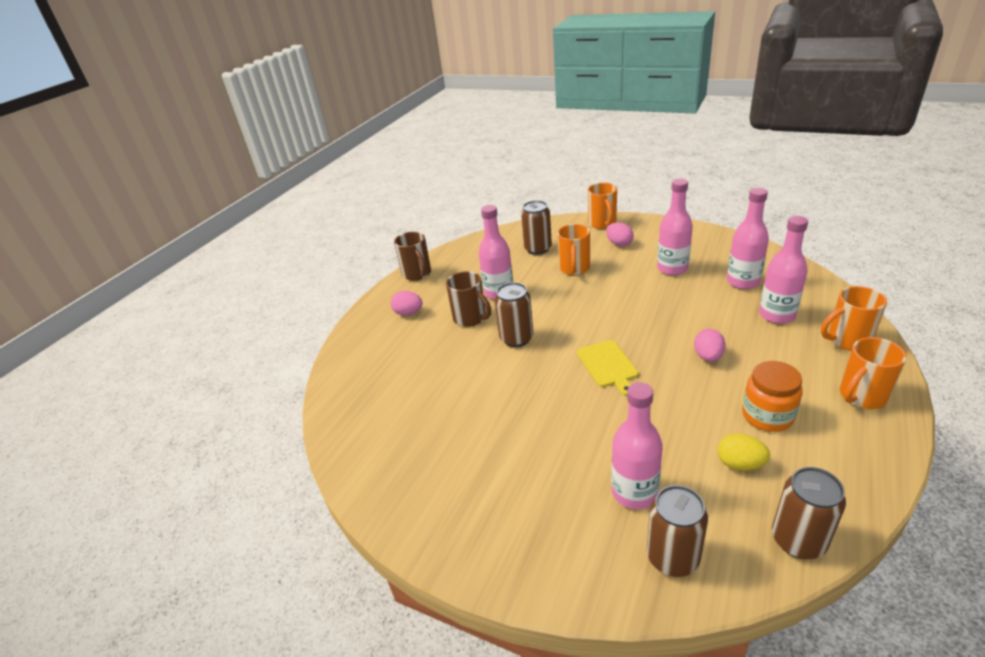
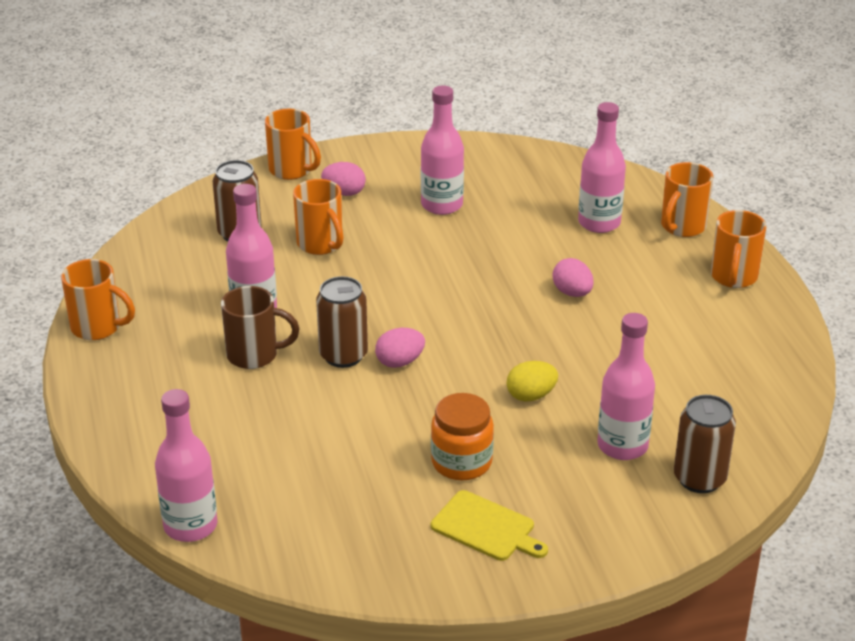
camera: 45 degrees left, 0 degrees up
(408, 313) = (155, 382): pink egg -> pink egg (400, 362)
(417, 274) = (98, 327): brown mug -> orange mug
(608, 365) = (480, 342): yellow cutting board -> yellow cutting board (486, 528)
(740, 464) = (686, 380): yellow egg -> yellow egg (531, 396)
(743, 282) = (533, 196): pink bottle -> pink bottle (190, 526)
(767, 416) = (673, 328): orange jar -> orange jar (461, 462)
(798, 540) = (777, 418): brown can -> none

